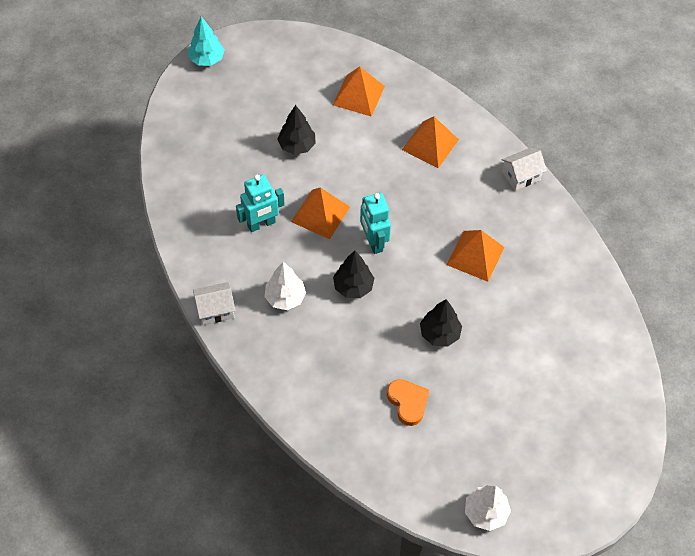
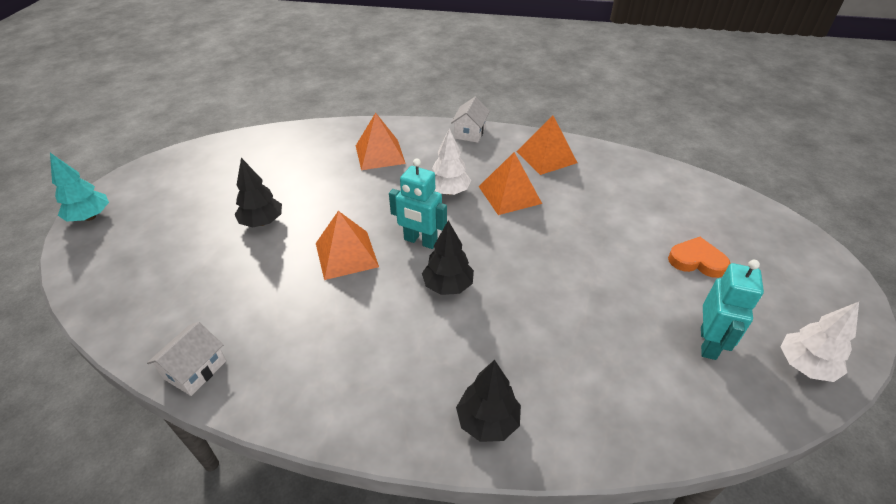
camera: 45 degrees left, 15 degrees down
(215, 310) = (333, 422): white house -> white house (195, 370)
(261, 224) = (295, 303): turquoise robot -> turquoise robot (708, 343)
(285, 298) = (396, 346): white tree -> white tree (449, 191)
(358, 95) = (281, 159): orange pyramid -> orange pyramid (546, 157)
(408, 402) = (620, 336): orange heart -> orange heart (697, 261)
(439, 334) = (563, 263): black tree -> black tree (487, 421)

